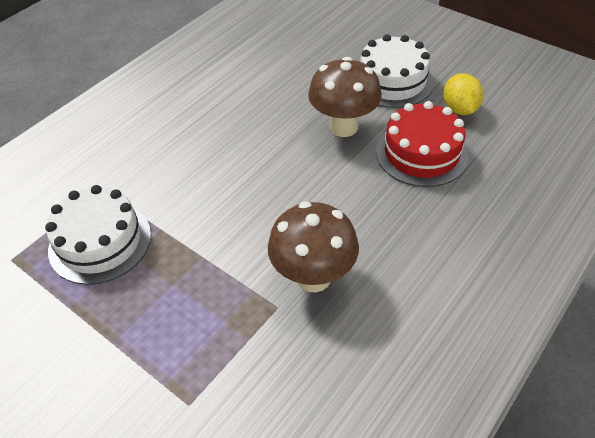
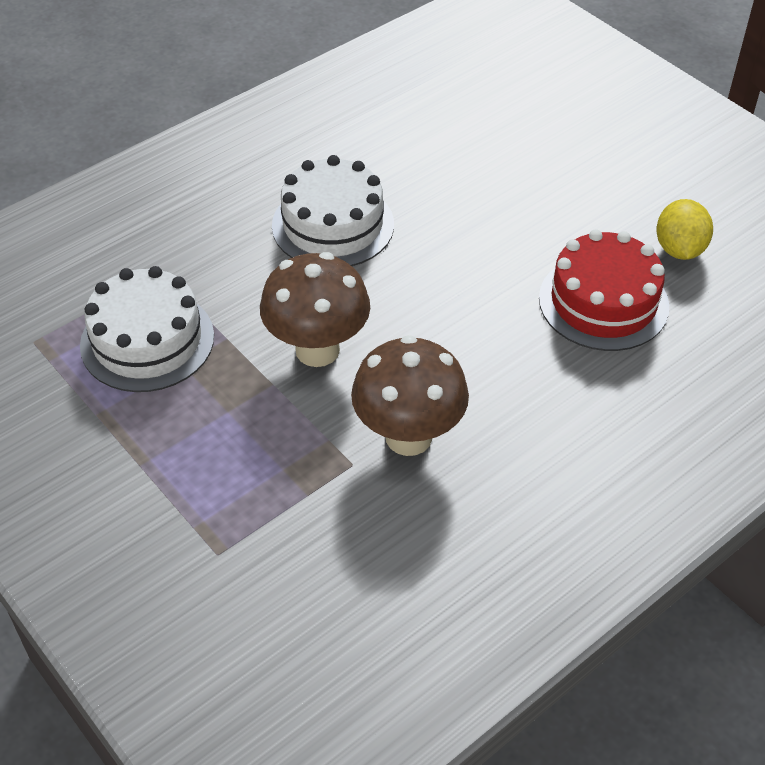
camera: 10 degrees right, 0 degrees up
(343, 127) = (506, 245): brown mushroom -> brown mushroom (317, 350)
(392, 81) = (596, 191): white cake -> white cake (333, 225)

